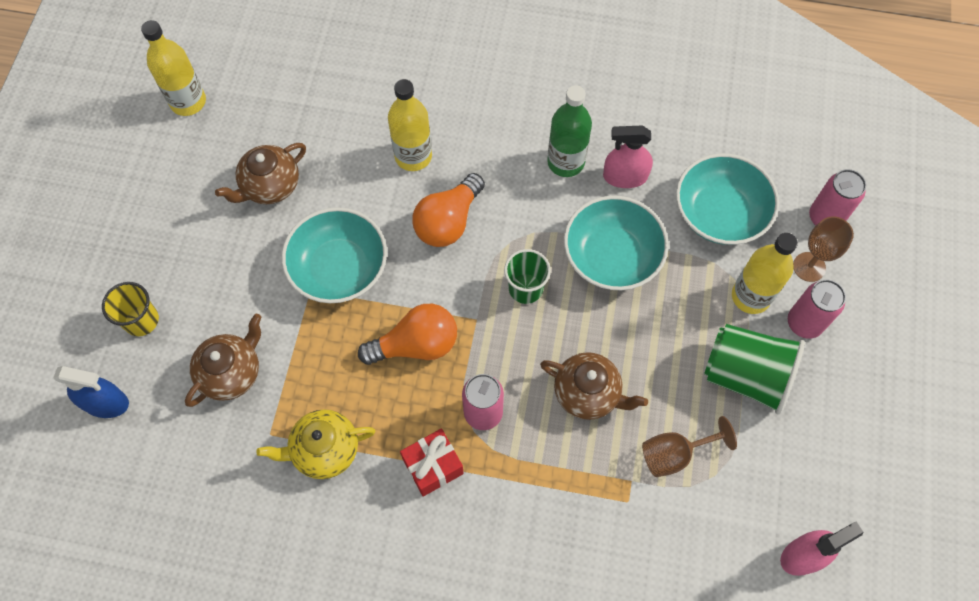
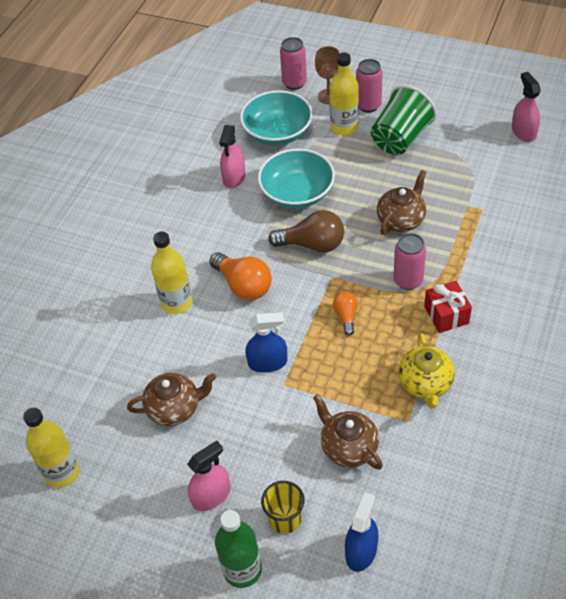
camera: 75 degrees left, 15 degrees down
(166, 244) = (211, 495): none -> pink spray bottle
(270, 186) = (174, 408): brown teapot -> brown teapot turned 75 degrees counterclockwise
(339, 268) = (267, 362): turquoise bowl -> blue spray bottle
(416, 345) = (346, 316): orange light bulb -> orange light bulb, size x0.56
(525, 288) = (312, 244): green cup -> brown light bulb
(566, 162) = (211, 208): green bottle -> green bottle (242, 570)
(675, 454) = (451, 181): brown goblet -> none

